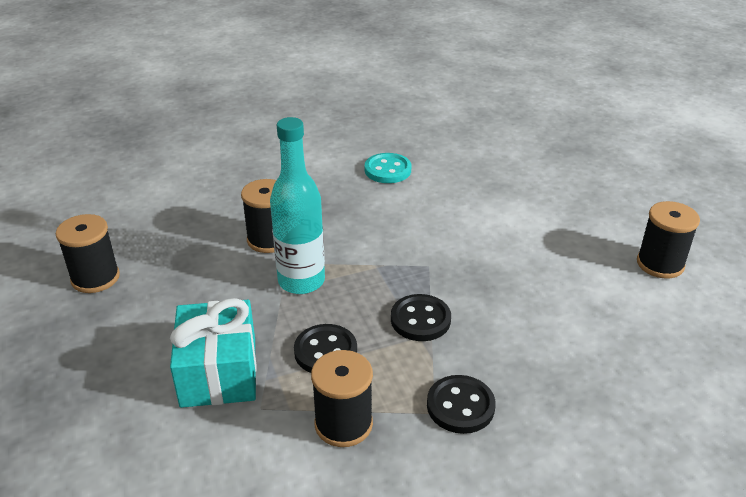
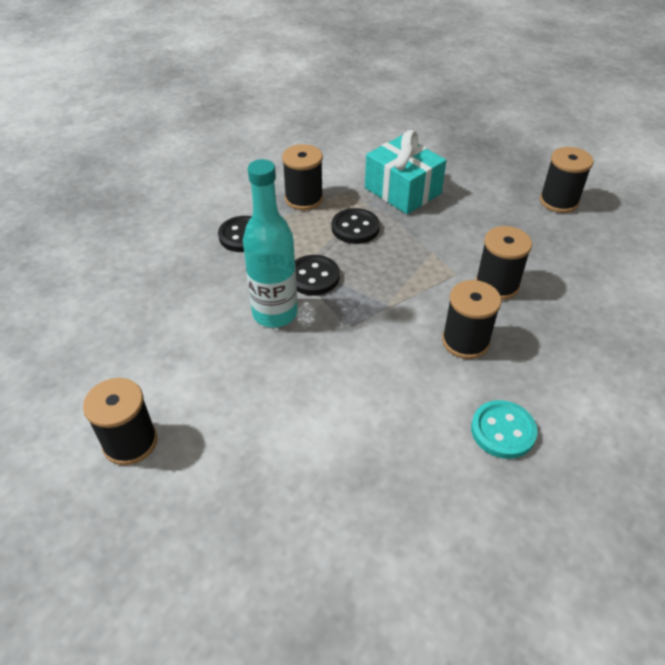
camera: 145 degrees right, 10 degrees up
(301, 281) = (427, 264): turquoise bottle -> turquoise bottle (275, 313)
(348, 217) = (465, 341): none -> black spool

